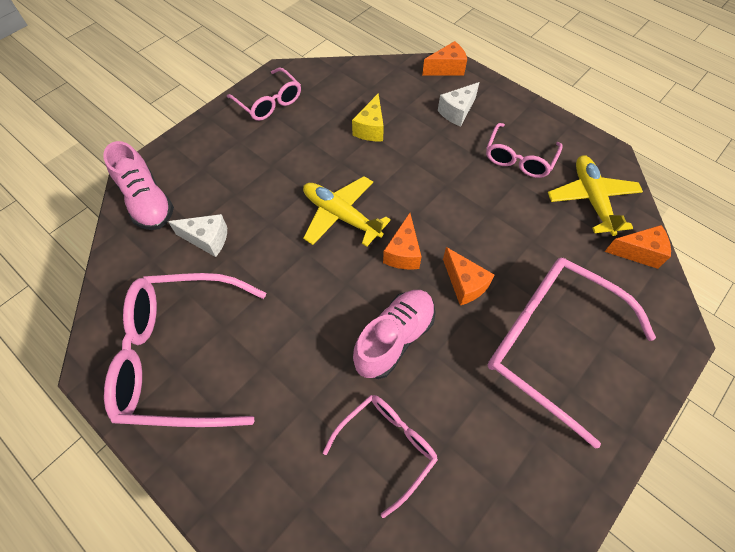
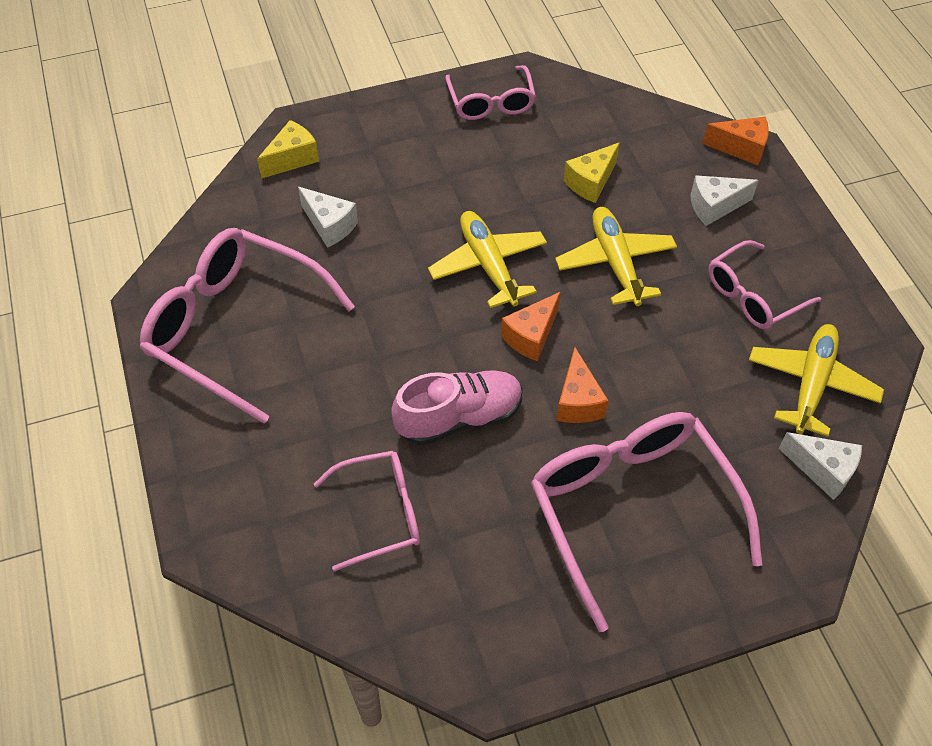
camera: 30 degrees right, 5 degrees down
(147, 202) = (292, 159): pink shoe -> yellow cheese
(422, 175) = (615, 262): none -> yellow plane
(638, 252) = (822, 470): orange cheese -> white cheese

